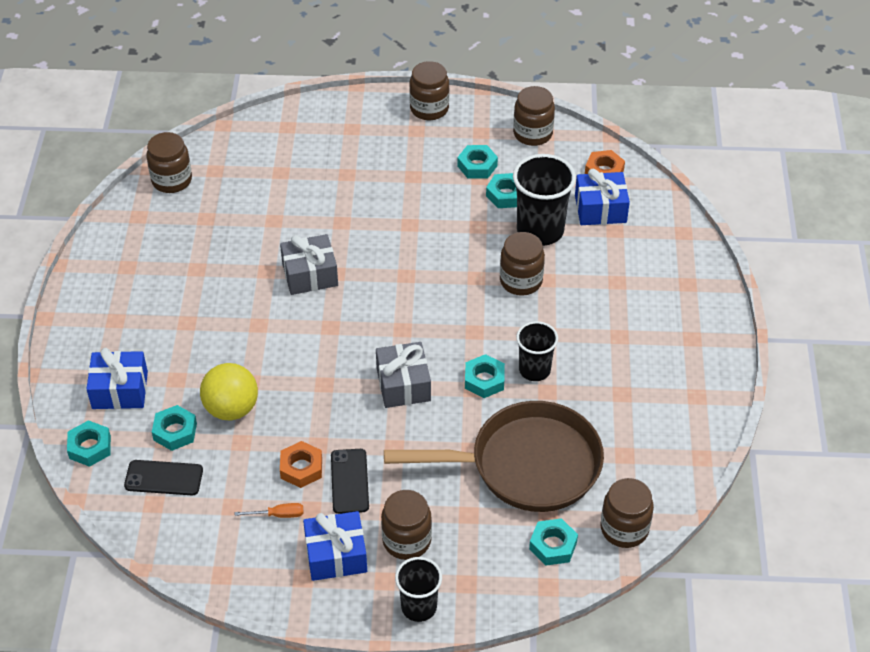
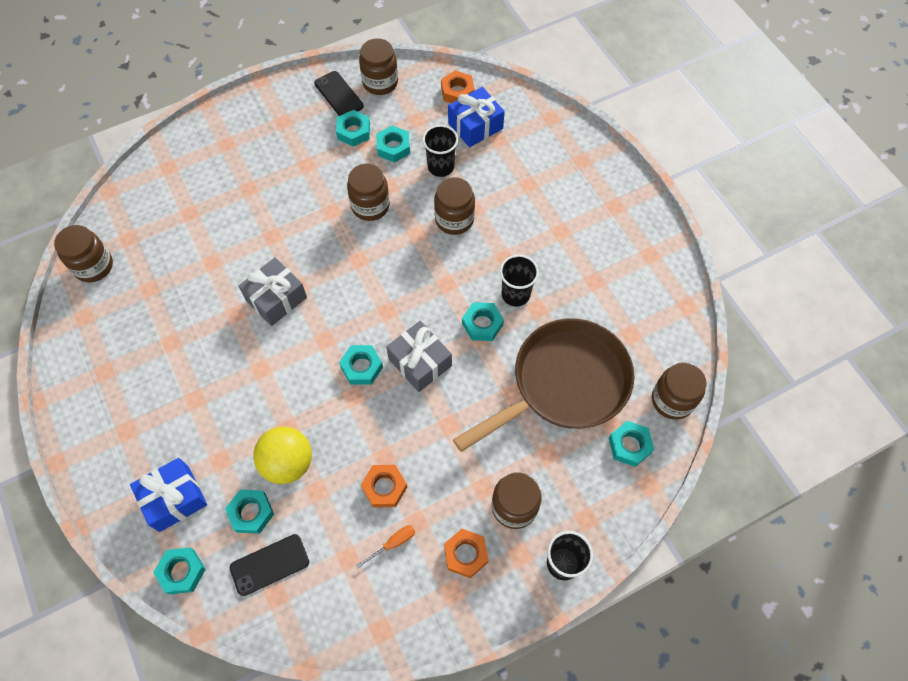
camera: 30 degrees left, 15 degrees up
(336, 555) = (465, 554): blue gift -> orange nut
(347, 364) = (361, 367): none -> turquoise nut
(349, 481) = (432, 477): black phone -> black phone (338, 95)
(429, 109) = (281, 97): brown jar -> brown jar (370, 206)
(540, 230) = (441, 167): black cup -> black cup, size x0.62

